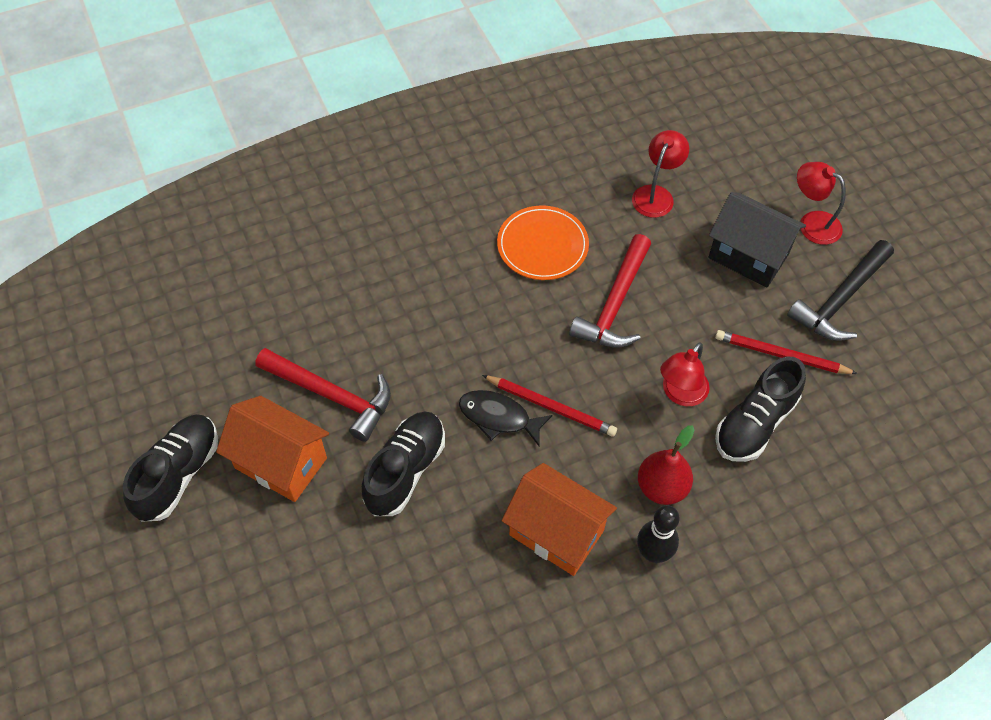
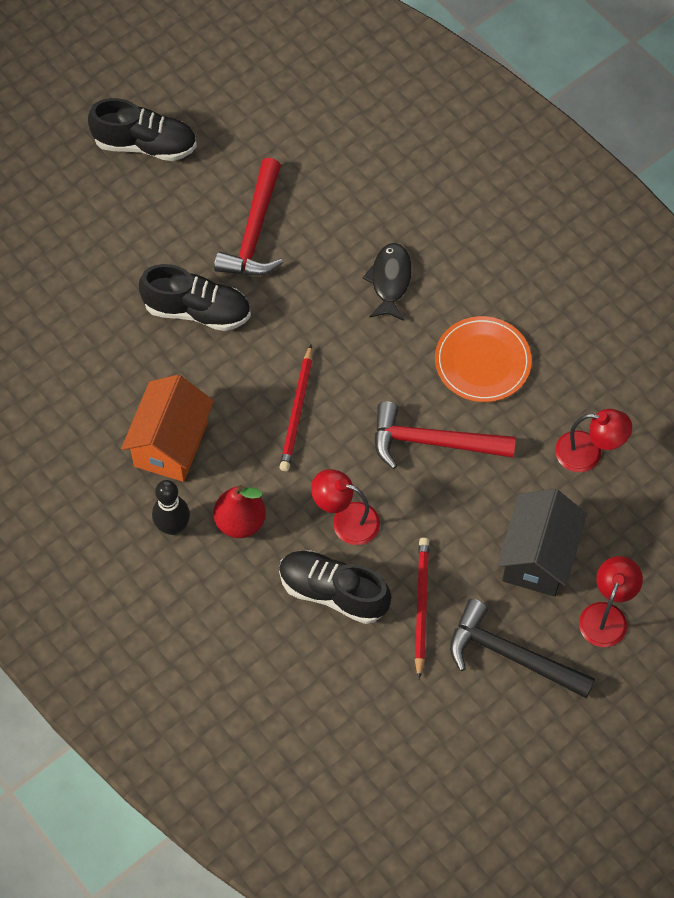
camera: 75 degrees right, 5 degrees up
(281, 463) = (177, 215): orange house -> none
(498, 417) = (272, 371): black fish -> black fish (390, 281)

